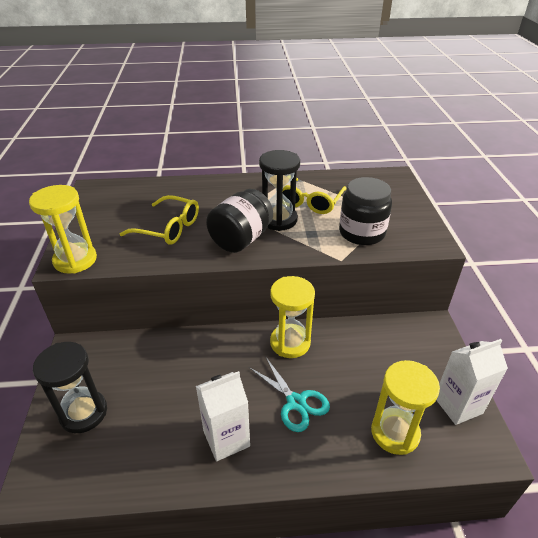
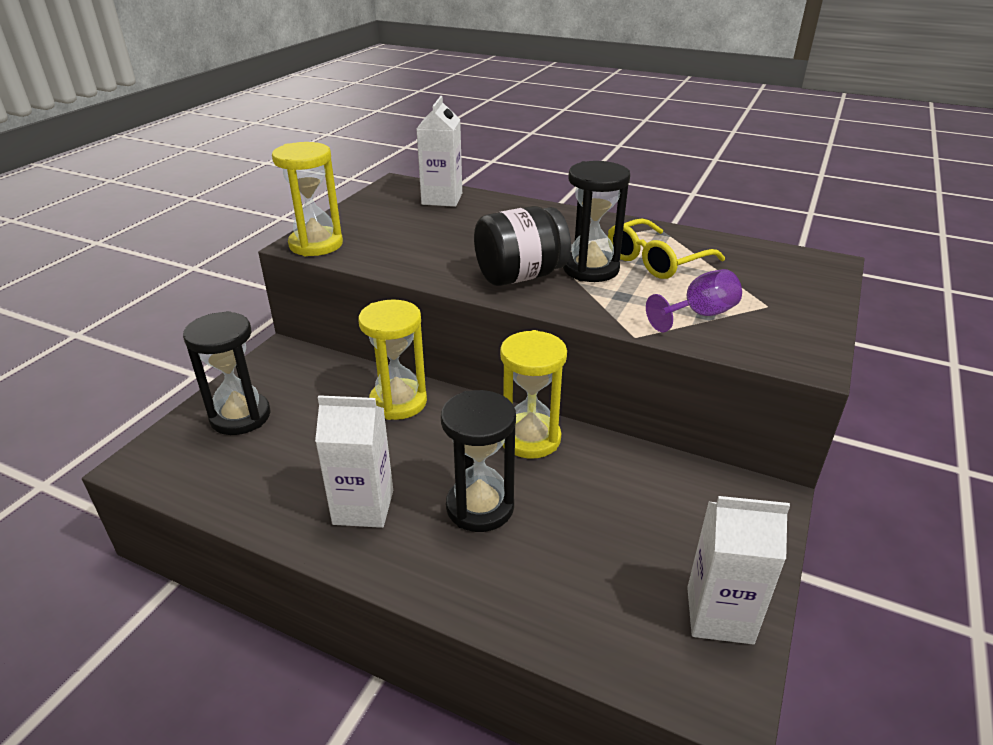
camera: 30 degrees right, 5 degrees down
(136, 192) = (442, 199): none -> white carton
(169, 228) = (444, 242): yellow glasses -> none
(296, 402) = (480, 507): turquoise scissors -> black hourglass
(362, 233) = (699, 315): black jar -> purple goblet
(395, 432) = (587, 602): yellow hourglass -> yellow hourglass (398, 402)

